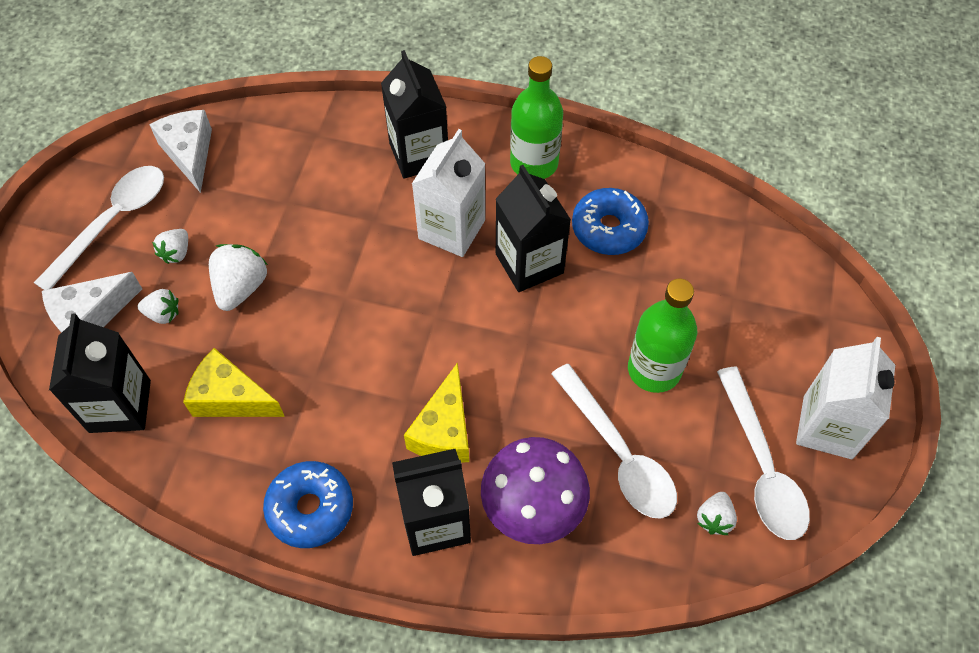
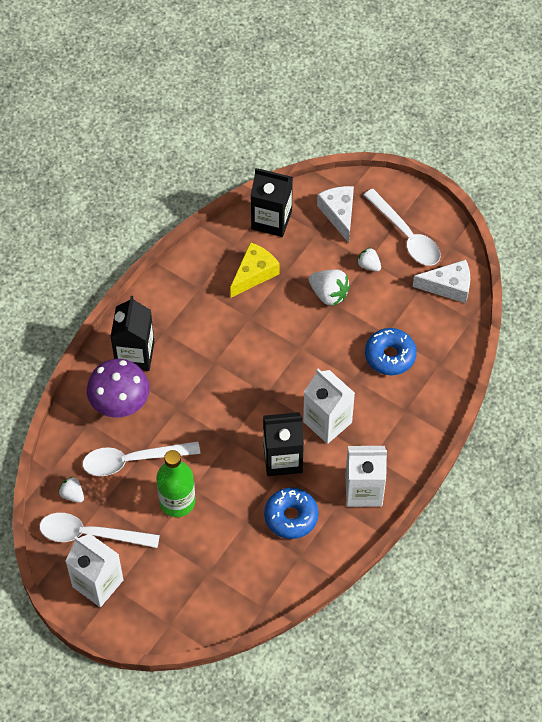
camera: 110 degrees right, 0 degrees up
(163, 314) = (325, 251): white strawberry -> none
(310, 508) = (169, 297): blue donut -> blue donut (390, 356)
(419, 154) = (398, 421): black carton -> none
(444, 430) = (187, 375): yellow cheese -> none
(534, 163) = (363, 490): green bottle -> white carton

